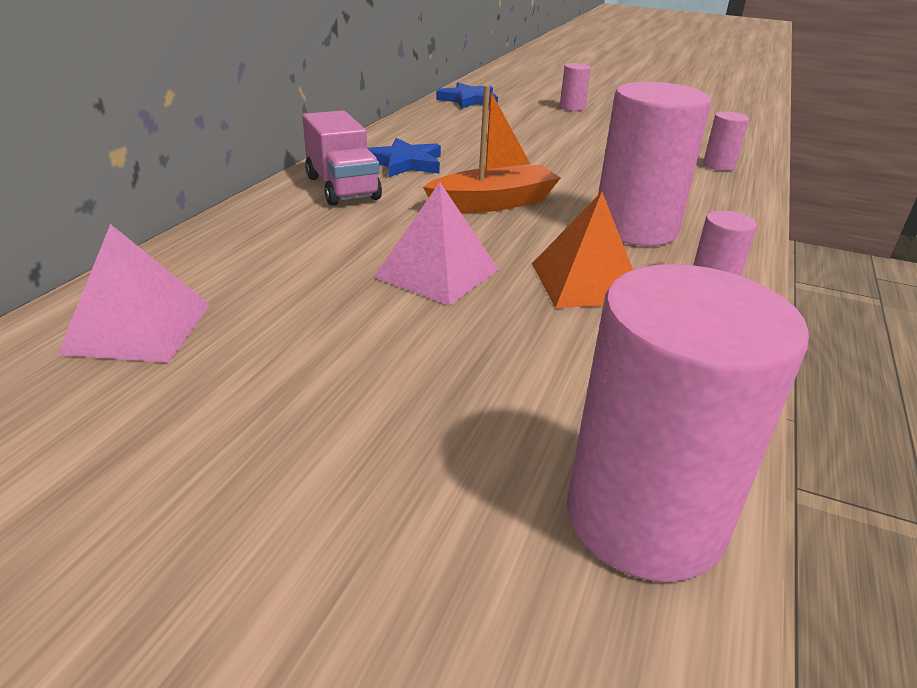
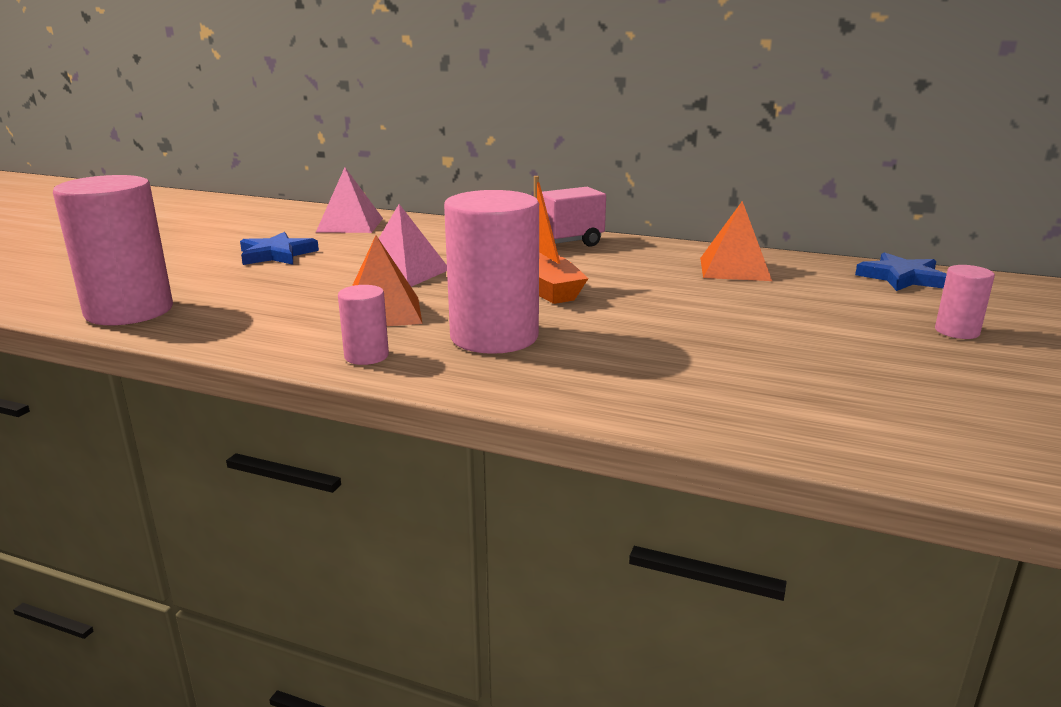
camera: 90 degrees right, 10 degrees down
(405, 163) = (631, 259): blue star -> blue star (276, 254)
(442, 135) = (734, 269): none -> orange pyramid
(719, 165) = (748, 408): pink cylinder -> none

